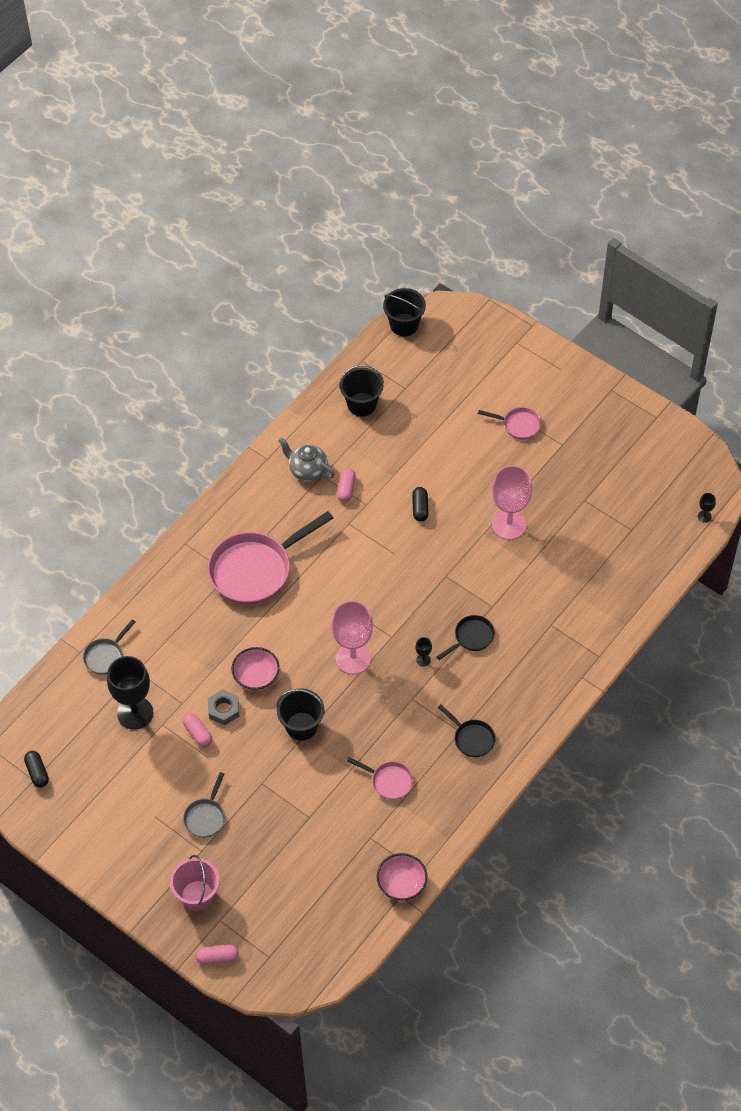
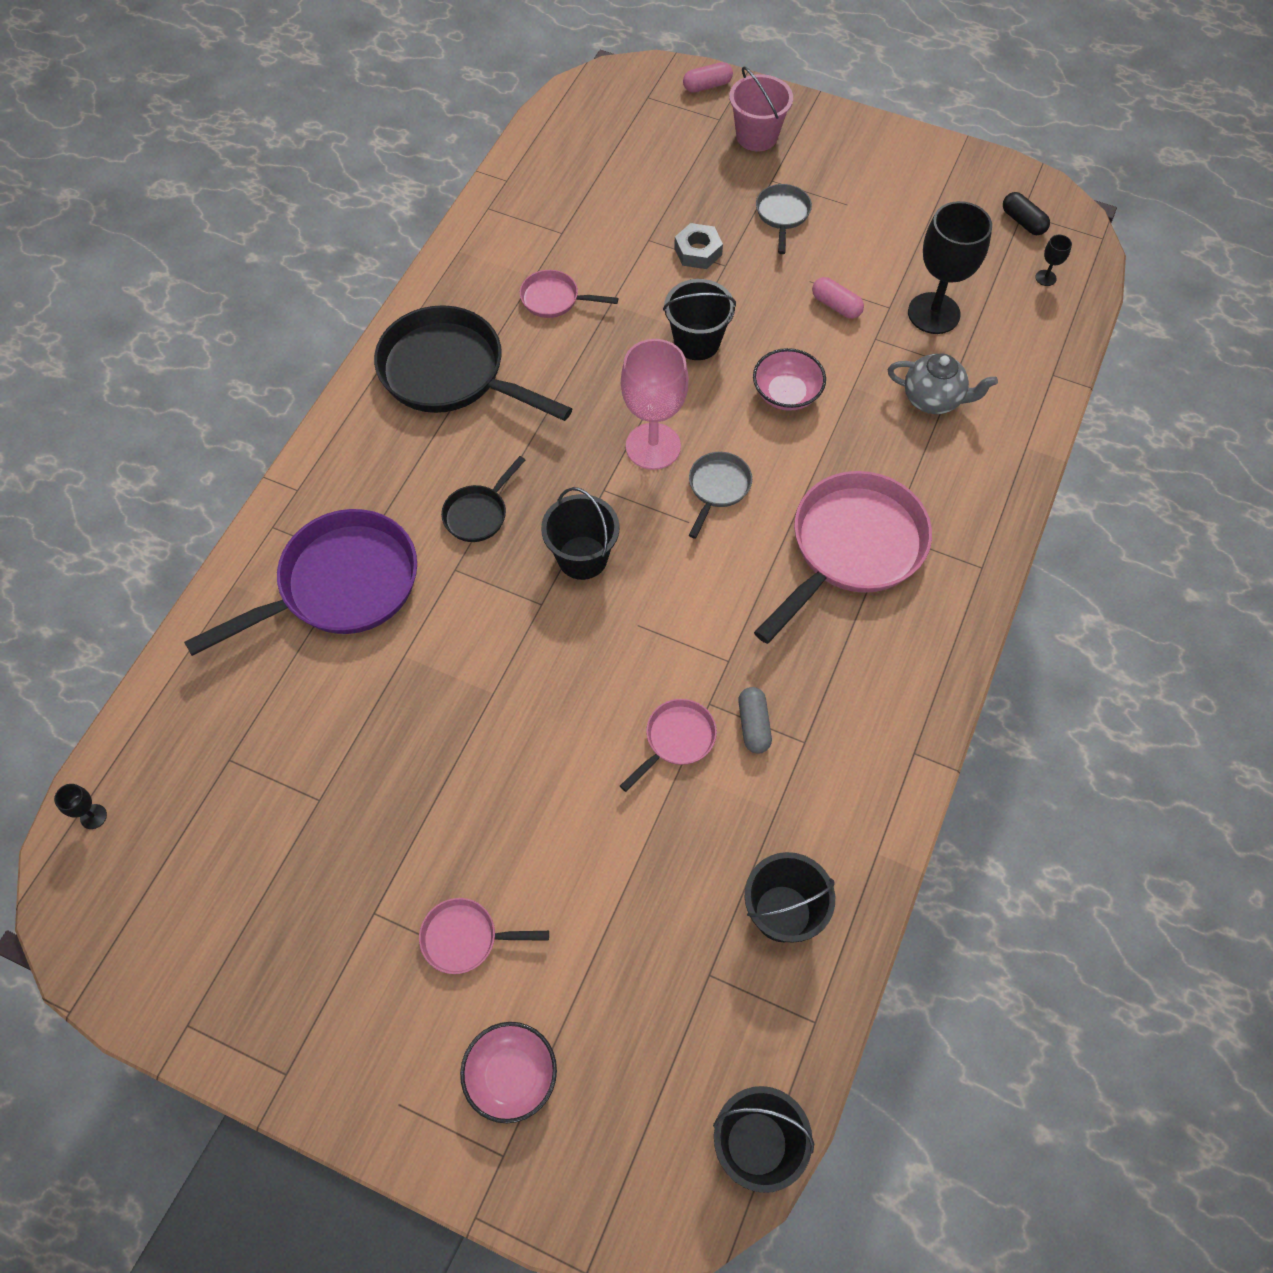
camera: 165 degrees right, 5 degrees up
(106, 656) = (1013, 376): grey pan -> grey pan (717, 488)
(224, 709) = (814, 341): grey nut -> grey nut (698, 251)
(307, 470) = (834, 746): grey teapot -> grey teapot (933, 399)
(346, 489) = (753, 725): pink capsule -> grey capsule
(389, 490) = (676, 740): none -> pink pan
(401, 883) = (508, 193): pink bowl -> pink bowl (511, 1075)
(415, 597) = (582, 557): none -> black bucket
(420, 508) = (613, 717): black capsule -> none
(423, 660) = (546, 465): black goblet -> black goblet (1045, 278)
(471, 738) = (450, 373): black pan -> black pan, size x2.10
(509, 524) = (450, 720): pink goblet -> none
(561, 611) = (340, 586): none -> purple pan

